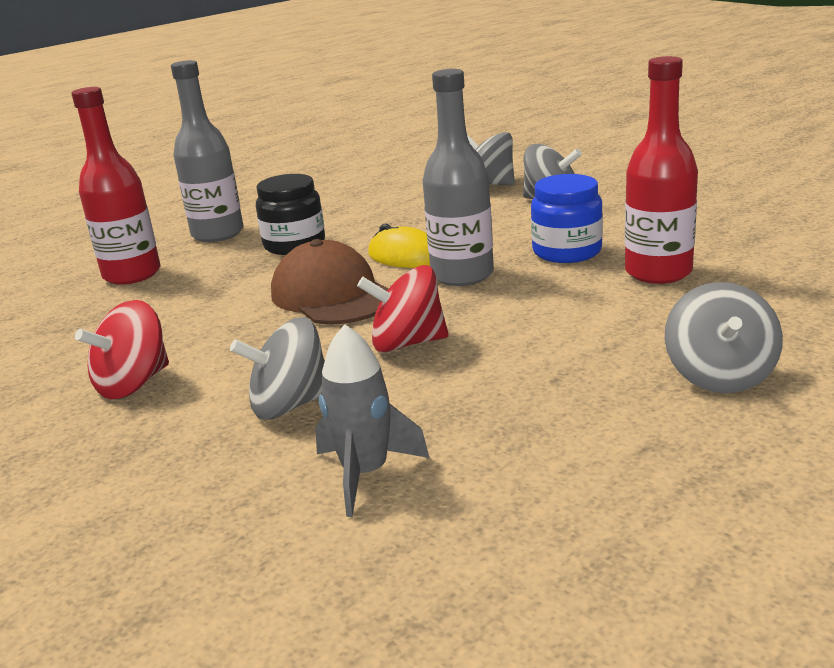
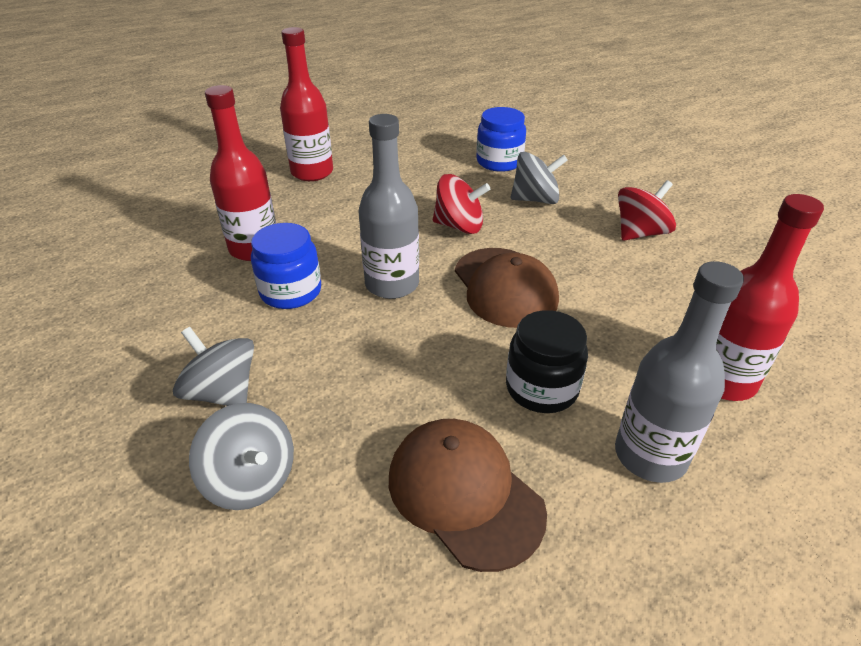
camera: 170 degrees left, 15 degrees up
(348, 203) = (464, 493): none -> brown cap
(366, 474) = (499, 162): grey rocket -> blue jar
(405, 256) = (428, 327): yellow mouse -> none
(720, 376) = (312, 172): grey spinning top -> red bottle

